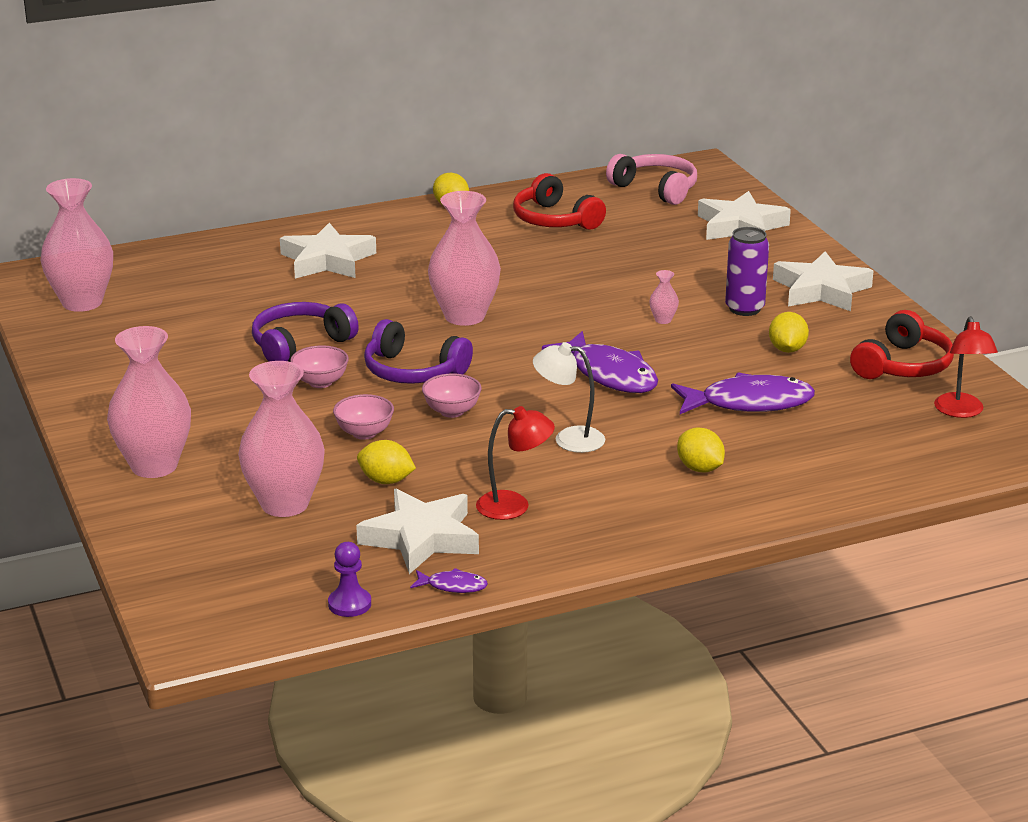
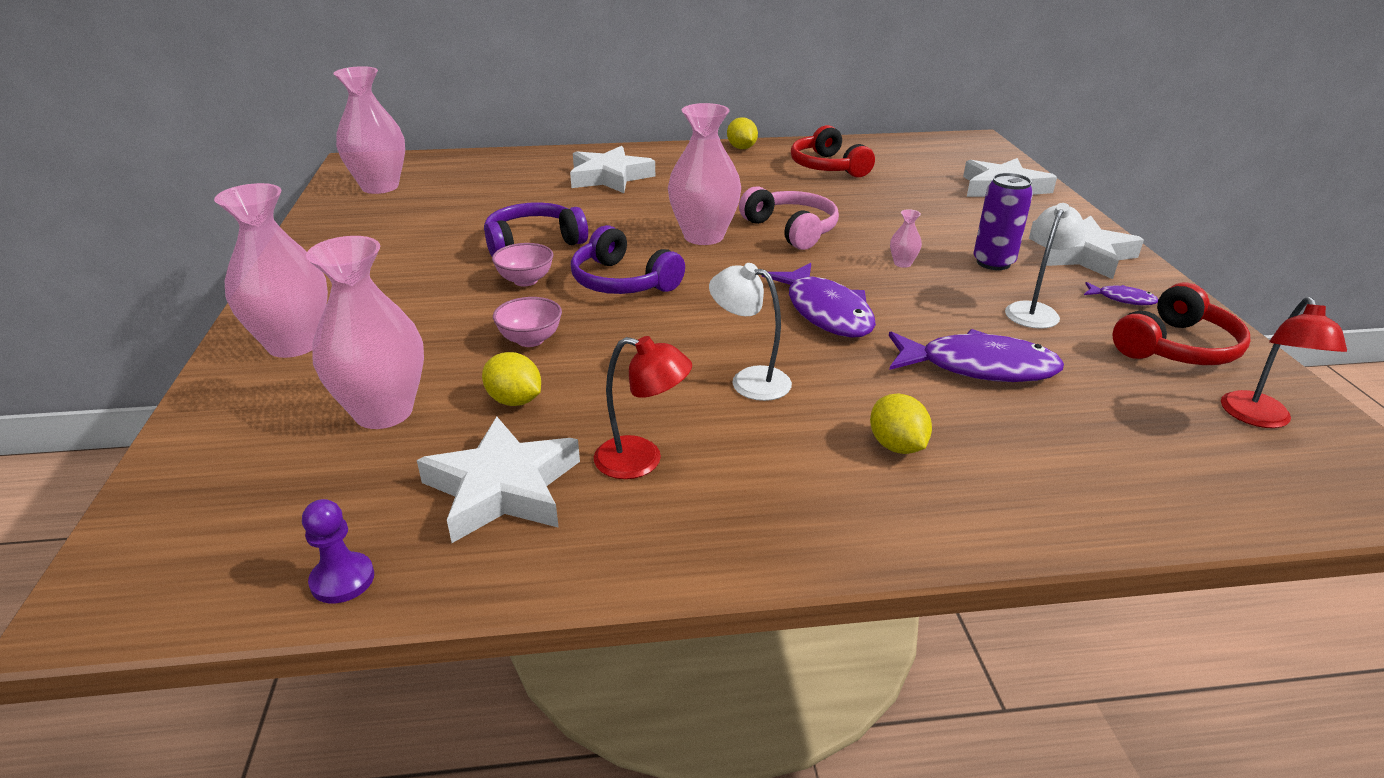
camera: 15 degrees right, 5 degrees up
(452, 411) = (636, 329): pink bowl -> none
(453, 586) = (494, 576): purple fish -> purple fish (1122, 299)
(656, 189) = (929, 153): pink headphones -> pink headphones (791, 230)
(787, 349) = (1034, 311): yellow lemon -> white lamp

